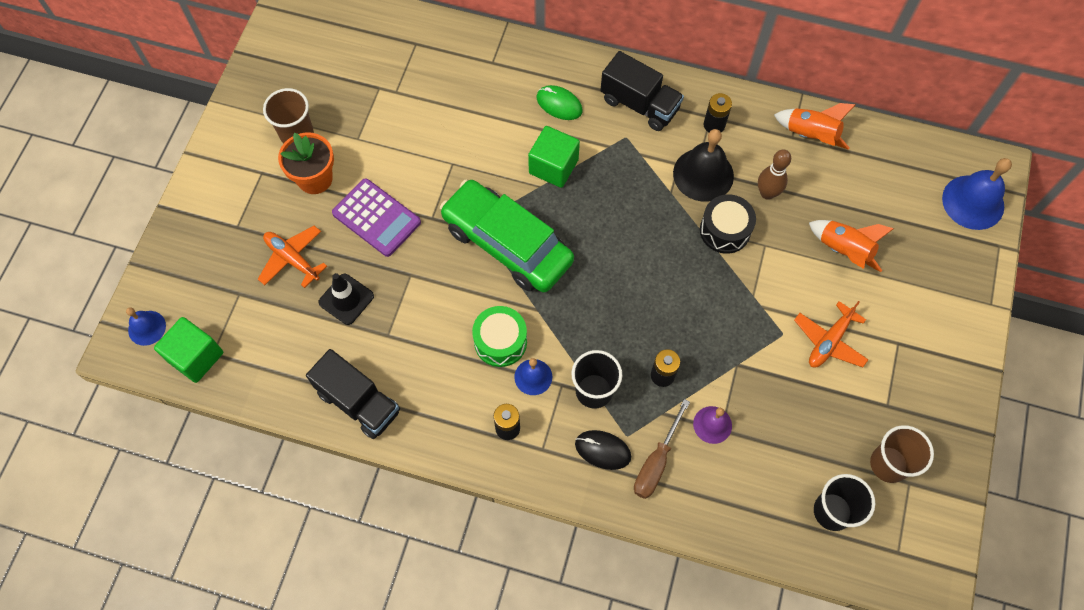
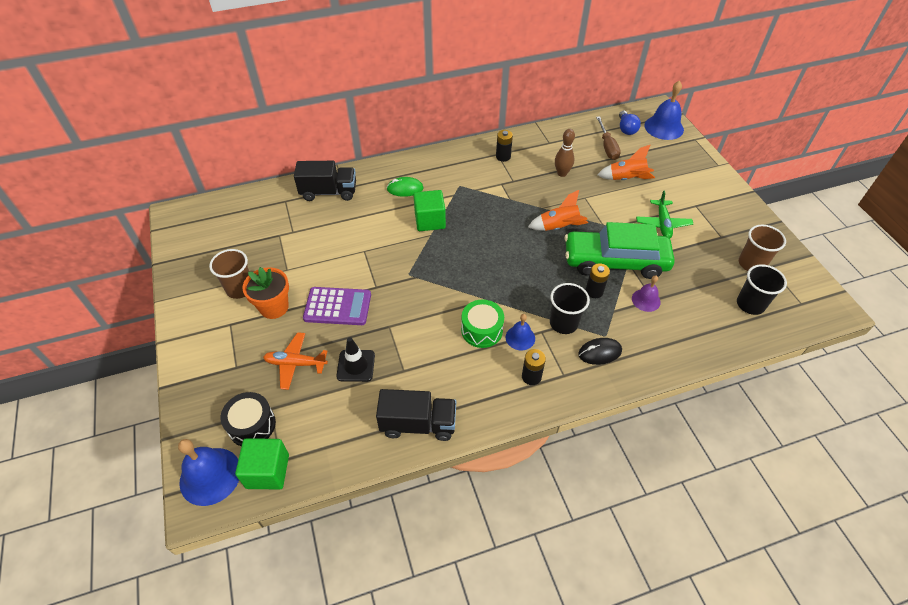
camera: 35 degrees left, 15 degrees down
(147, 328) = (210, 476): blue bell -> blue bell, size x1.73
(507, 244) = (437, 275): green car -> green car (615, 261)
(639, 104) = (452, 167): black truck -> black truck (329, 192)
(656, 462) = (636, 339): brown screwdriver -> brown screwdriver (607, 147)
(703, 174) = (519, 182): black bell -> none
(725, 230) = (557, 201): black drum -> black drum (252, 425)
(811, 135) = (558, 137): orange rocket -> orange rocket (559, 227)
(829, 341) = (662, 223): orange plane -> green plane
(917, 174) = (626, 129): none -> blue light bulb

